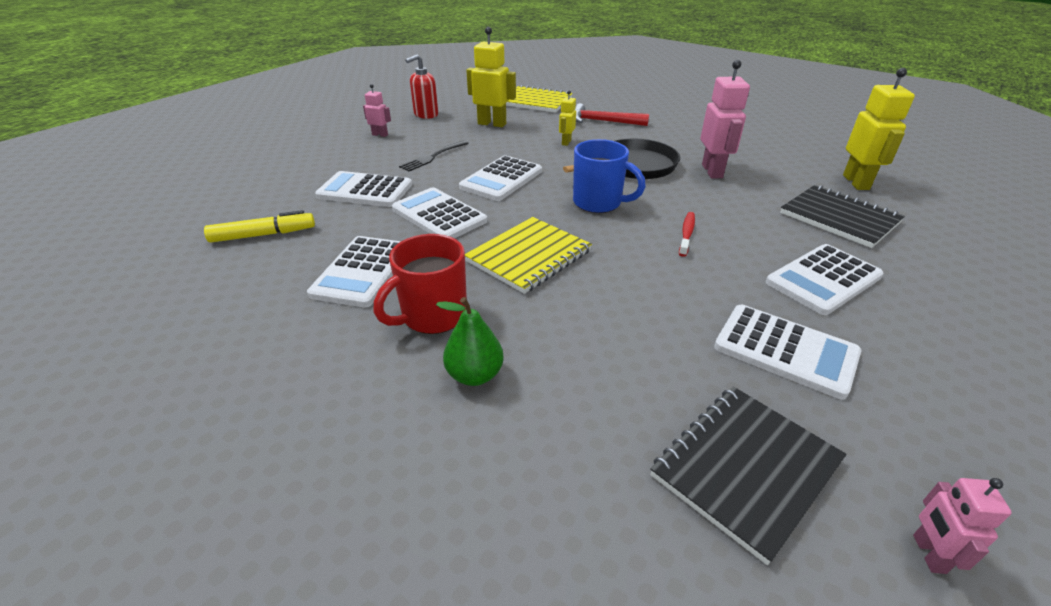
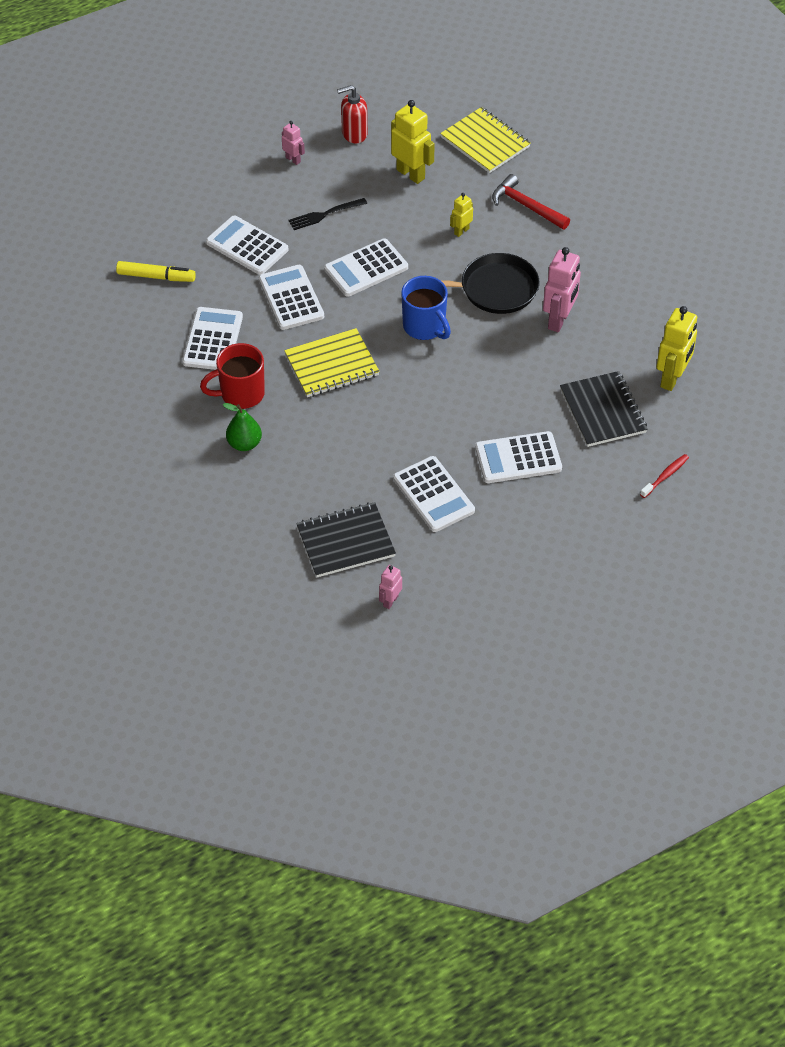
camera: 25 degrees right, 15 degrees up
(363, 271) = (212, 340): white calculator -> white calculator turned 150 degrees clockwise
(687, 234) = (464, 384): red toothbrush -> red toothbrush (665, 476)

